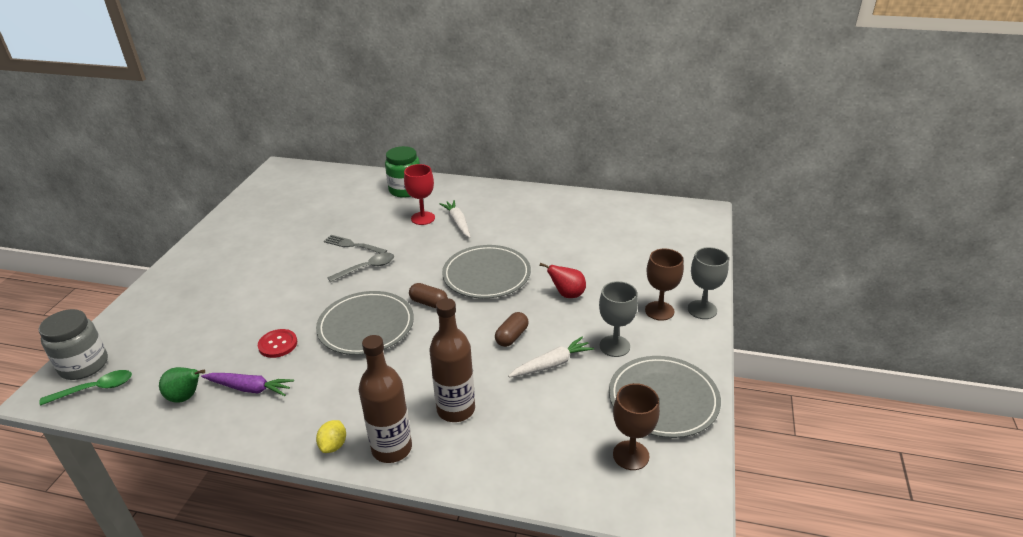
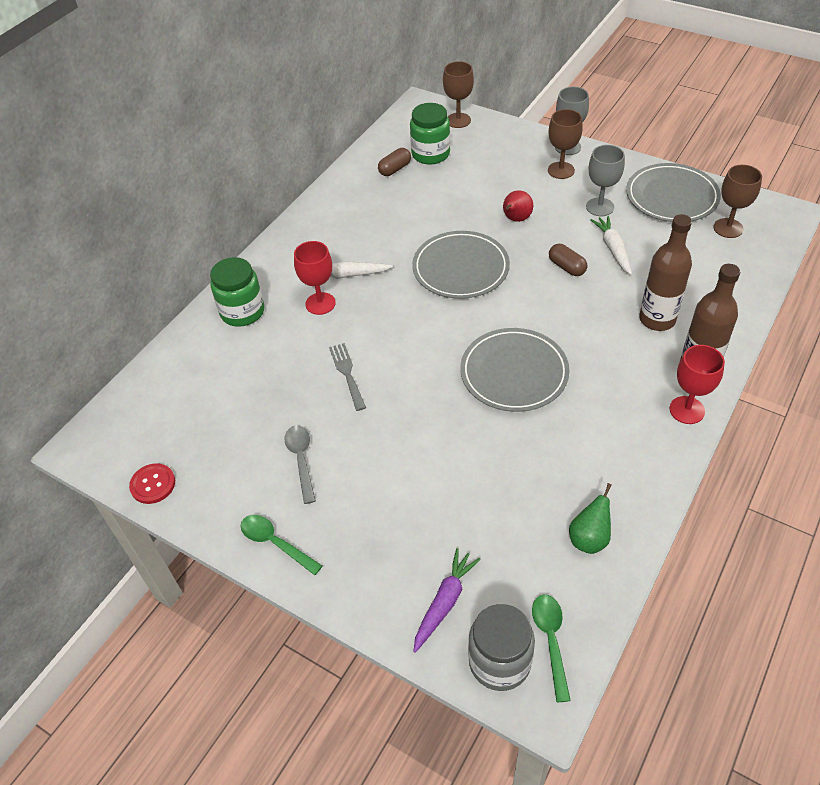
camera: 70 degrees left, 15 degrees up
(199, 250) = (275, 543): none -> green spoon
(249, 388) = (589, 478): purple carrot -> purple carrot (444, 602)
(278, 344) = (521, 452): red button -> red button (153, 484)
(333, 445) = (687, 410): yellow lemon -> red goblet
(352, 245) = (347, 373): grey fork -> grey fork turned 120 degrees clockwise
(367, 268) = (404, 364): grey spoon -> grey spoon (301, 460)
(429, 303) = (492, 318): brown capsule -> brown capsule (395, 169)
(634, 231) = (430, 154): none -> green jar
(696, 236) = (458, 120): none -> brown goblet

